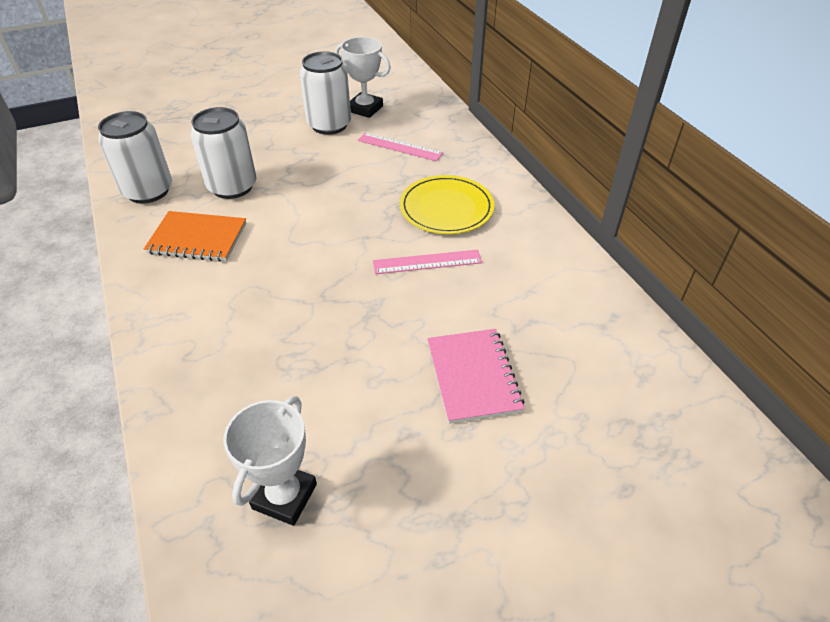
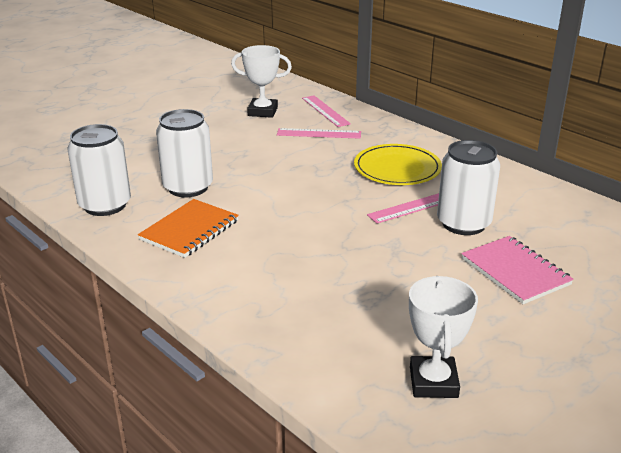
camera: 20 degrees left, 15 degrees down
(197, 238) = (190, 230): orange notebook -> orange notebook turned 45 degrees counterclockwise
(329, 125) = (239, 128): white can -> white can (463, 223)
(426, 119) = (325, 111): none -> pink ruler

